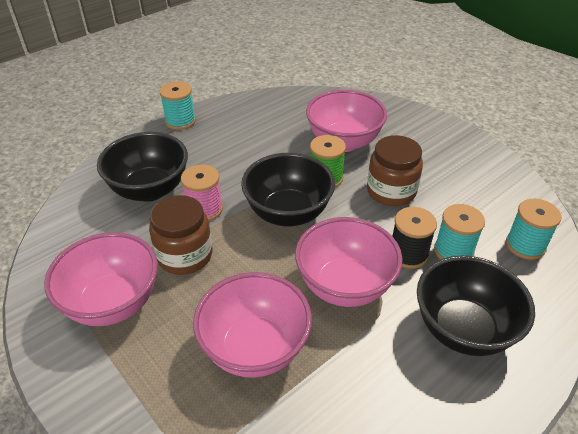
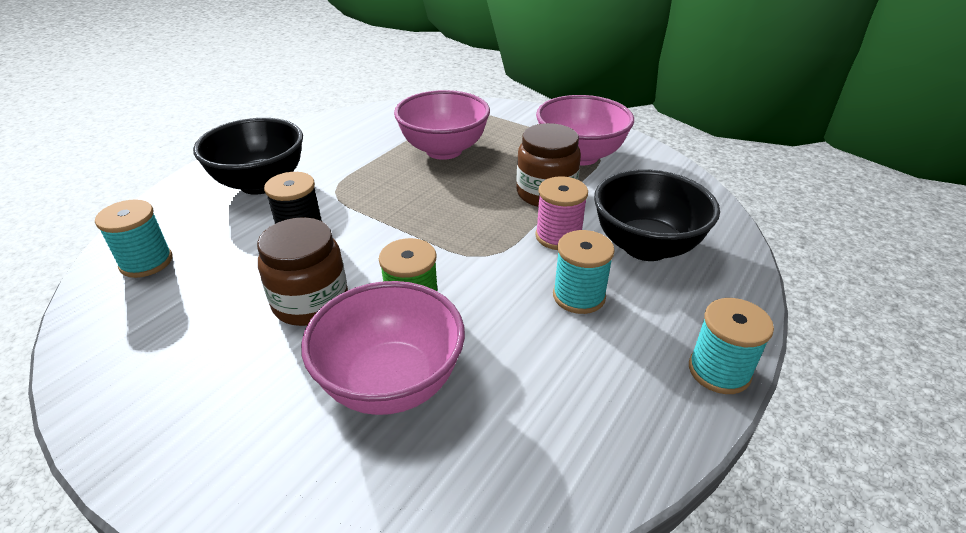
camera: 165 degrees right, 5 degrees down
(288, 213) = (452, 249): black bowl -> none
(345, 286) = (372, 195): pink bowl -> none
(453, 251) = (244, 242): turquoise spool -> turquoise spool (579, 296)

